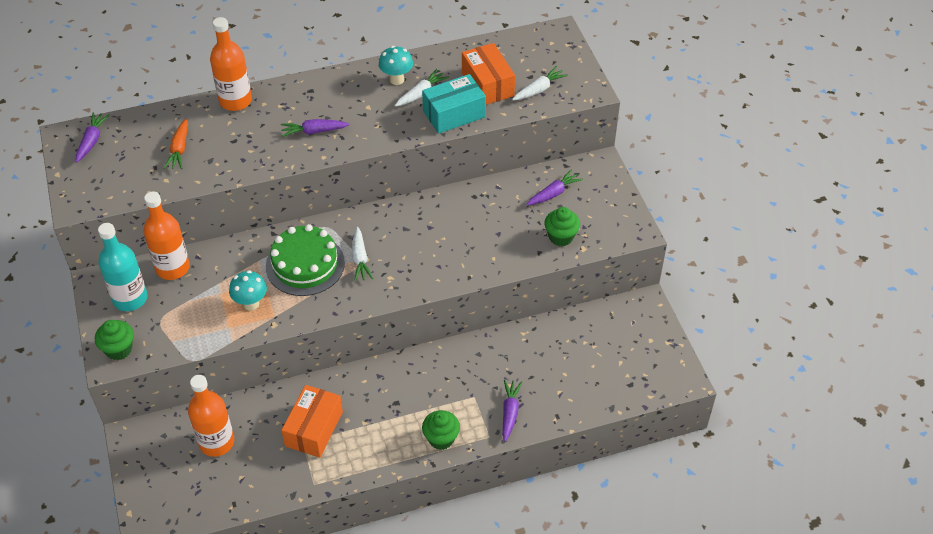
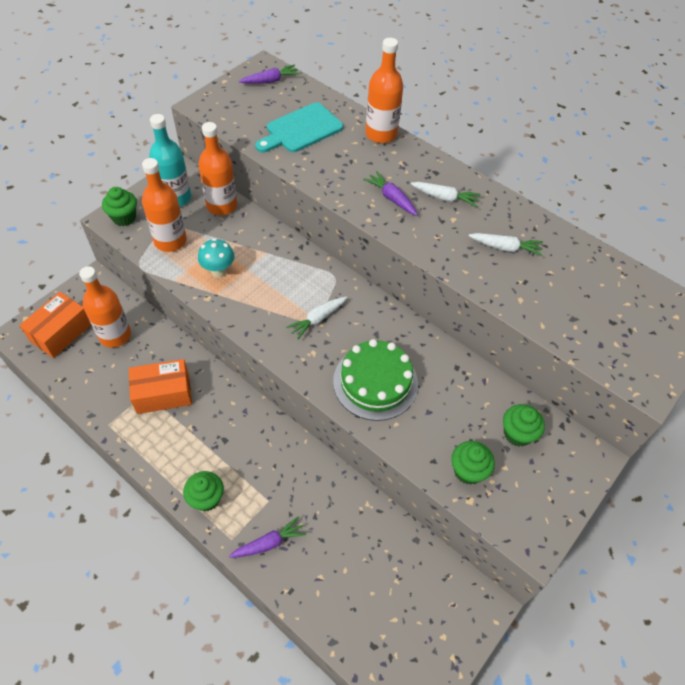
camera: 55 degrees right, 5 degrees up
(179, 149) = (301, 129): orange carrot -> turquoise cutting board
(182, 324) = (170, 241): none -> orange bottle
(305, 264) = (284, 285): green cake -> green cake (375, 382)
(396, 79) = (504, 222): turquoise mushroom -> none
(454, 114) = (504, 286): turquoise box -> none
(487, 84) = (567, 292): orange box -> orange box (61, 332)
(539, 89) = (603, 339): white carrot -> white carrot (445, 198)
(553, 193) = (517, 434): purple carrot -> green cupcake

